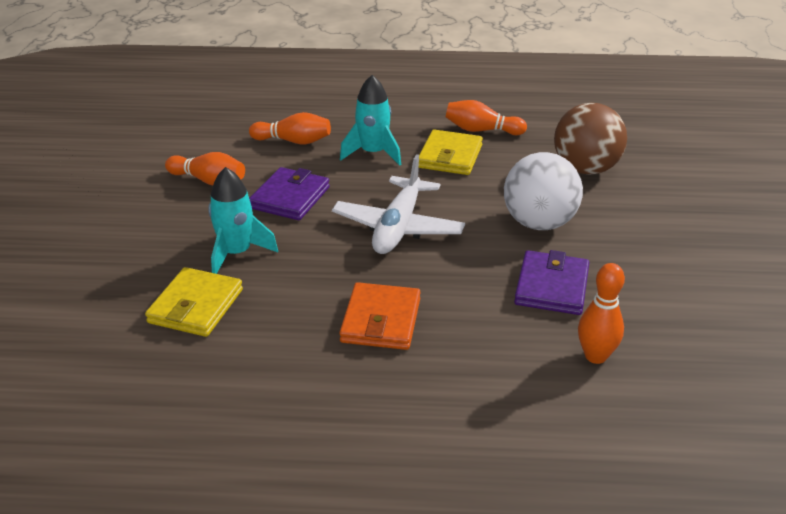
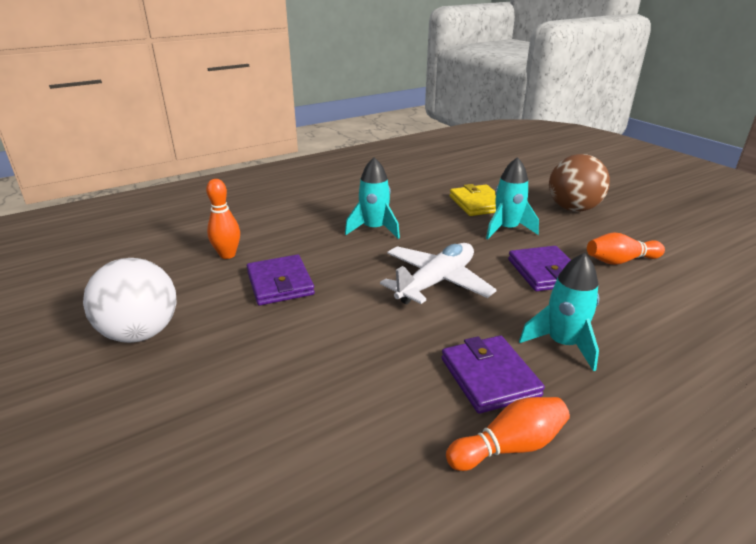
camera: 145 degrees right, 5 degrees down
(293, 141) = (647, 323): orange bowling pin -> none
(381, 320) = (374, 229): orange wallet -> turquoise rocket
(398, 227) = (436, 282): white plane -> white plane turned 60 degrees clockwise
(450, 156) = (489, 377): yellow wallet -> purple wallet
(539, 223) = (326, 332): white ball -> white ball (141, 333)
(585, 169) = (321, 435): brown ball -> brown ball (573, 209)

